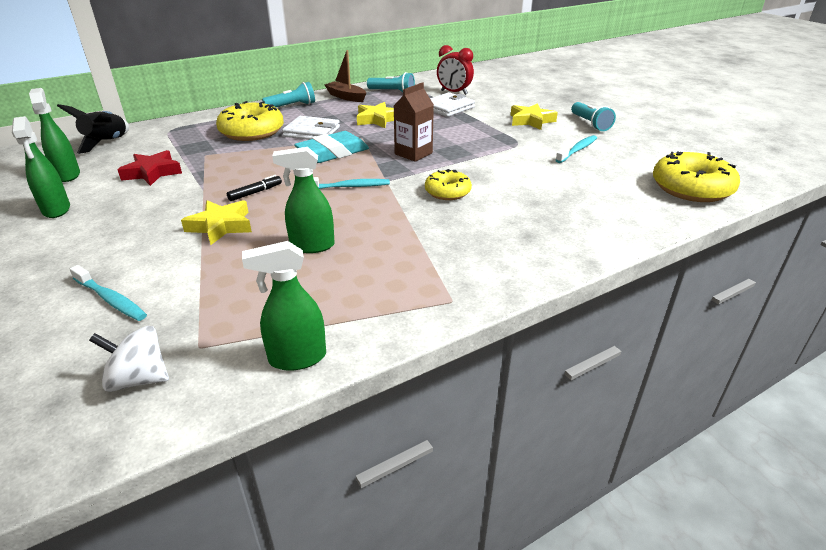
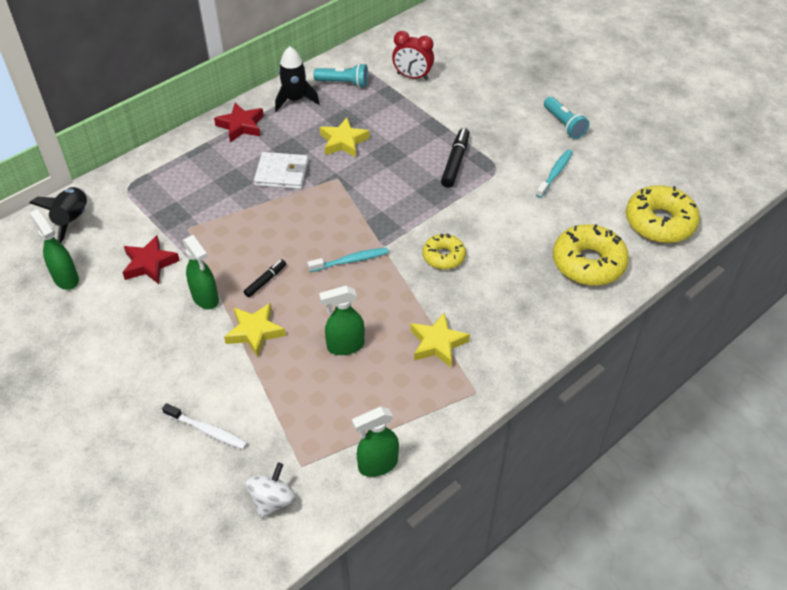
camera: 10 degrees left, 15 degrees up
(56, 210) = (89, 331): green spray bottle -> green spray bottle (205, 298)
(110, 299) = (207, 430): turquoise toothbrush -> white toothbrush
(138, 379) = (272, 500): white spinning top -> white spinning top turned 120 degrees clockwise
(252, 132) = (218, 181): yellow donut -> yellow donut (588, 263)
(292, 106) = (241, 126): turquoise flashlight -> red star
(333, 153) = (316, 208): turquoise eraser -> none
(346, 97) = (295, 99): brown boat -> black rocket
(413, 153) = (397, 199): brown carton -> none
(448, 108) = (413, 109): white wallet -> none
(478, 137) = (455, 162): none -> black marker
(531, 121) = (504, 125): yellow star -> yellow star (437, 343)

